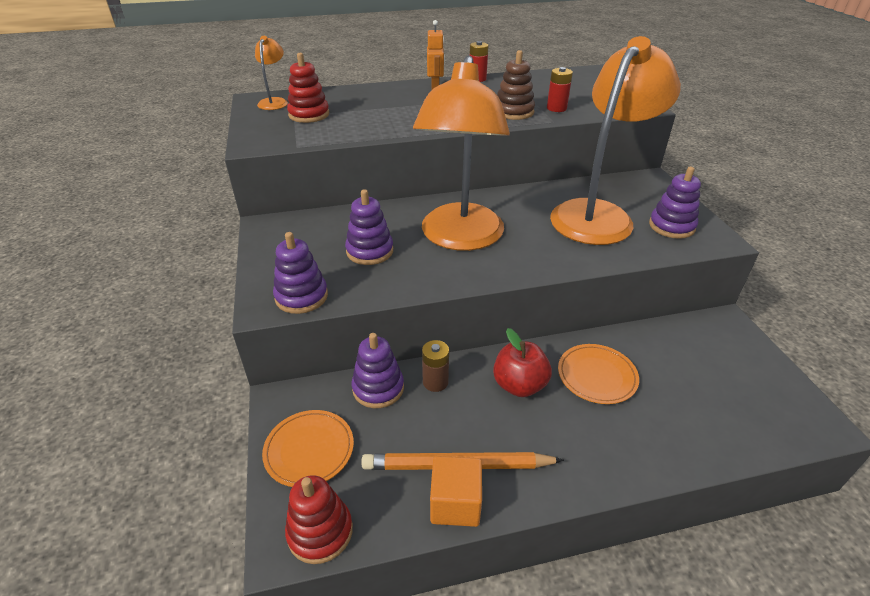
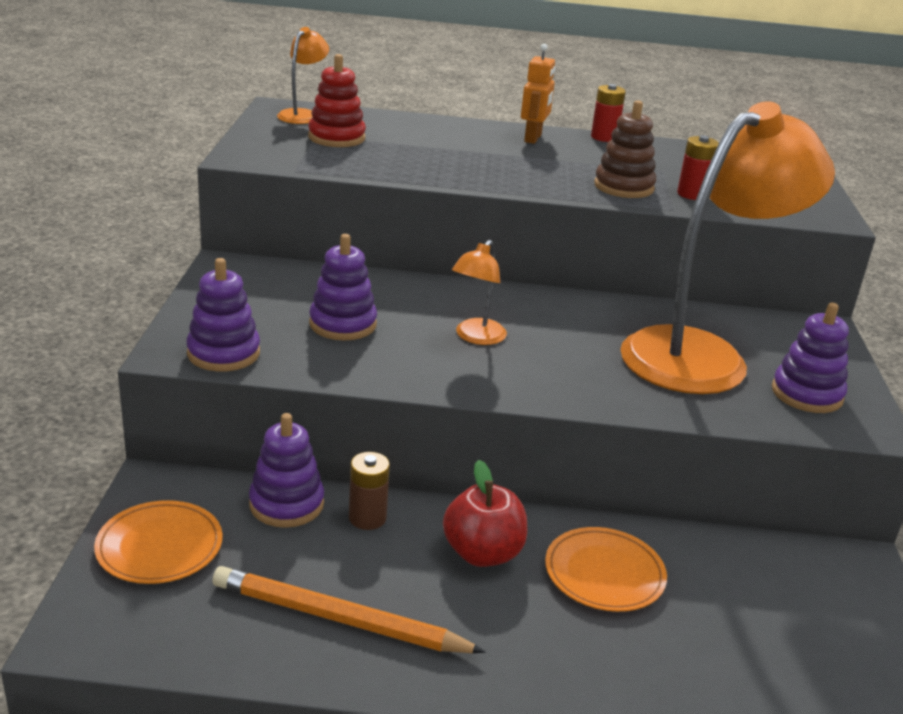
camera: 15 degrees right, 10 degrees down
(320, 532) = (124, 636): red stacking toy -> none
(455, 503) = (310, 659): orange cube -> none
(460, 238) = (476, 337): orange lamp -> orange lamp, size x0.41

